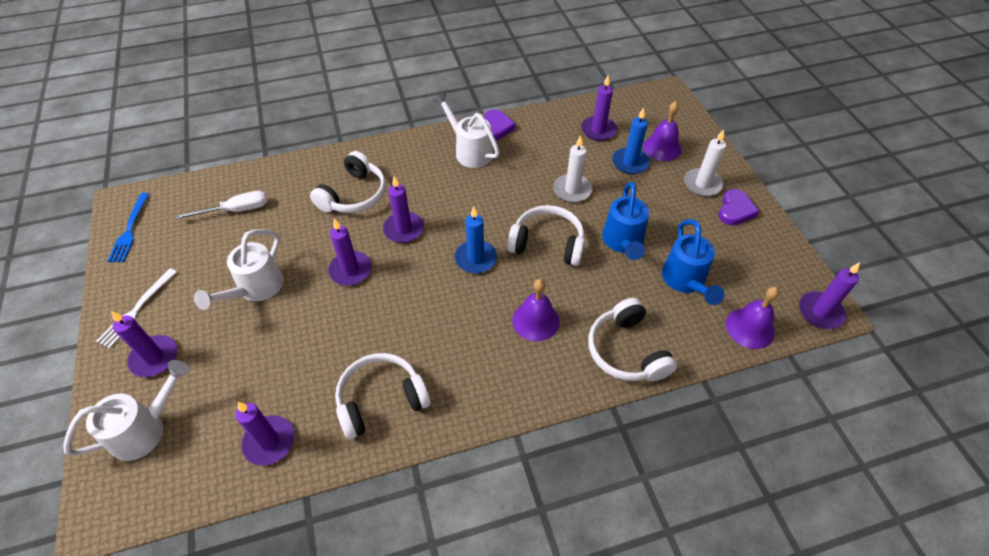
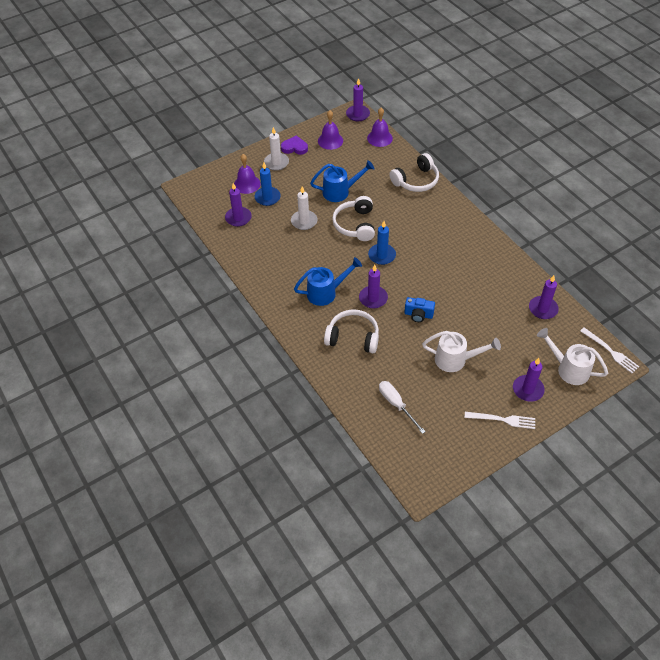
camera: 105 degrees left, 0 degrees up
(127, 515) = (611, 352): none -> white fork
(129, 230) = (444, 466): blue fork -> none
(350, 270) = (418, 315): purple candle -> blue camera
(381, 399) = (495, 270): white headphones -> none
(470, 151) = (284, 283): white watering can -> none
(496, 128) = (253, 274): purple heart -> none
(535, 320) = (414, 219): purple bell -> purple bell (330, 140)
(685, 281) = (358, 163): blue watering can -> blue watering can (326, 292)

